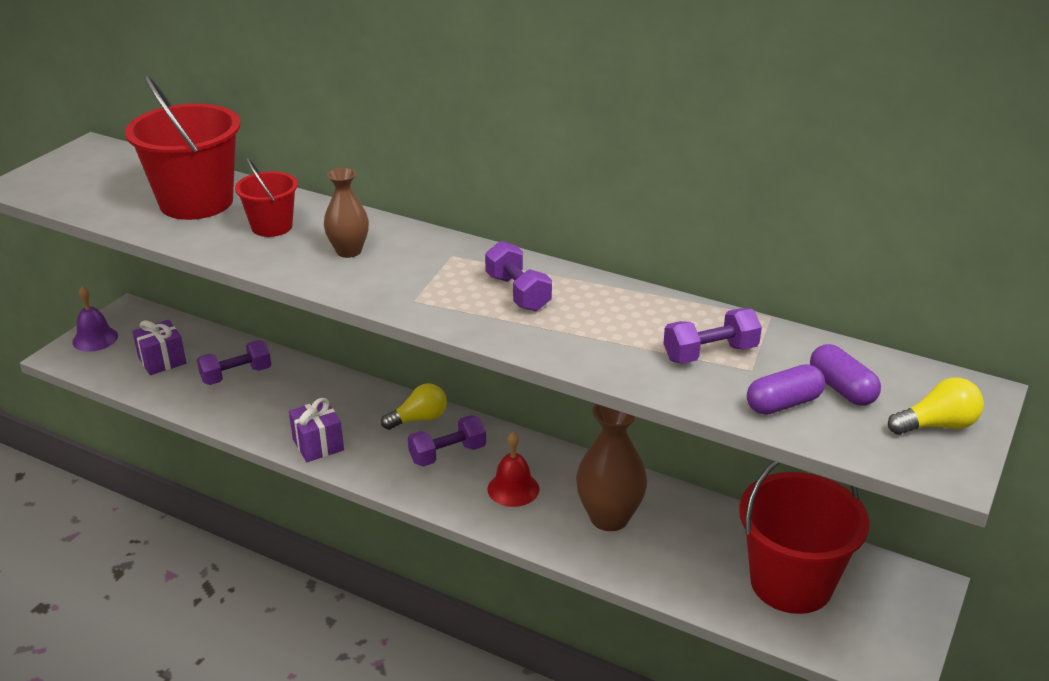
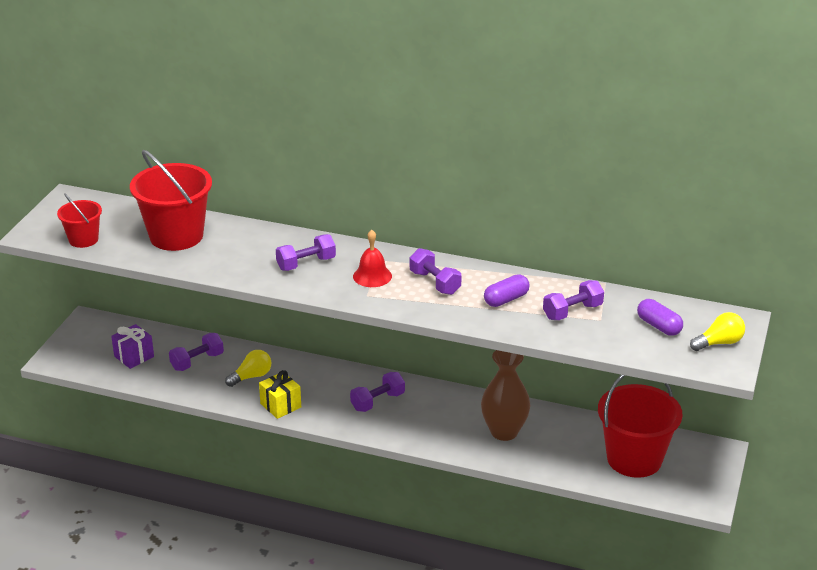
camera: 10 degrees left, 0 degrees up
(95, 339) = (72, 345): purple bell -> none
(272, 227) = (242, 250): red bucket -> red bucket (83, 239)
(318, 445) = (280, 405): purple gift -> yellow gift
(349, 251) = (306, 263): brown vase -> purple dumbbell
(419, 419) = (348, 379): yellow light bulb -> yellow light bulb (251, 376)
(513, 489) = (432, 420): red bell -> red bell (372, 276)
(783, 404) = (625, 339): purple capsule -> purple capsule (506, 299)

